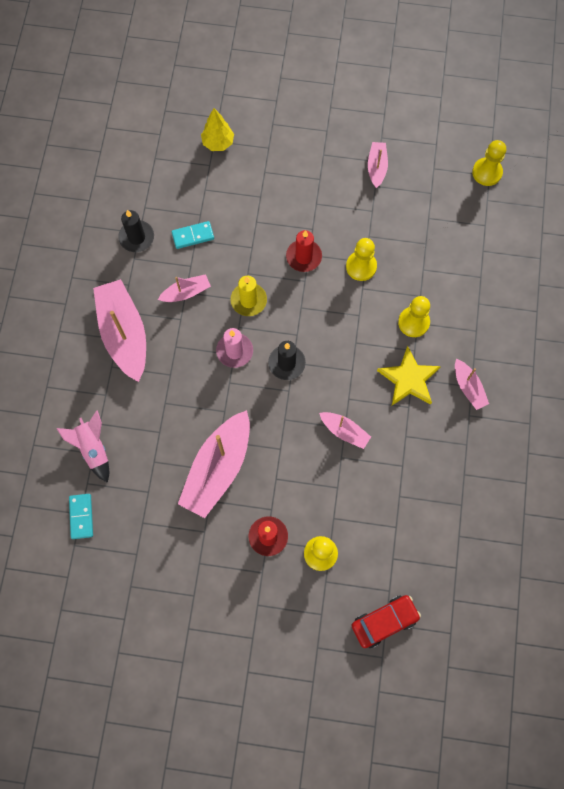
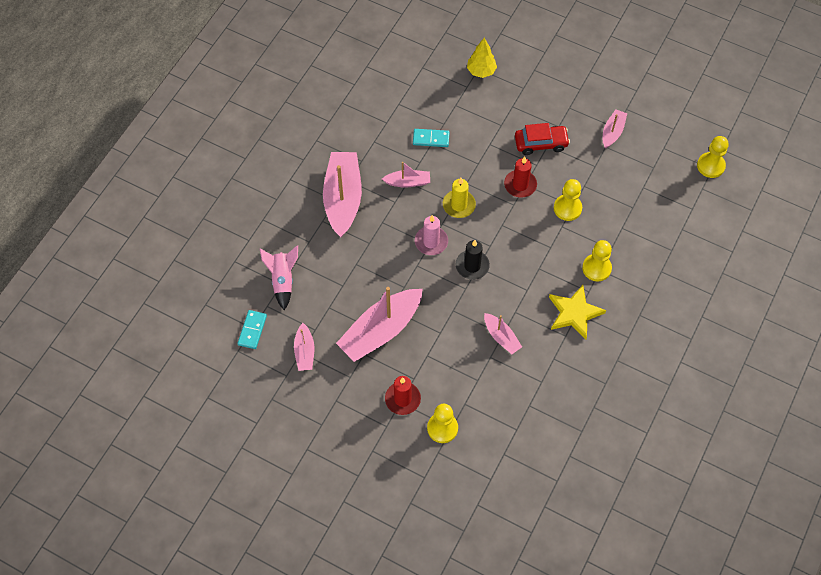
camera: 20 degrees right, 10 degrees down
(136, 237) = (383, 125): black candle -> none
(384, 621) = (476, 502): red car -> red car (541, 143)
(468, 387) = (625, 337): pink boat -> pink boat (305, 352)

